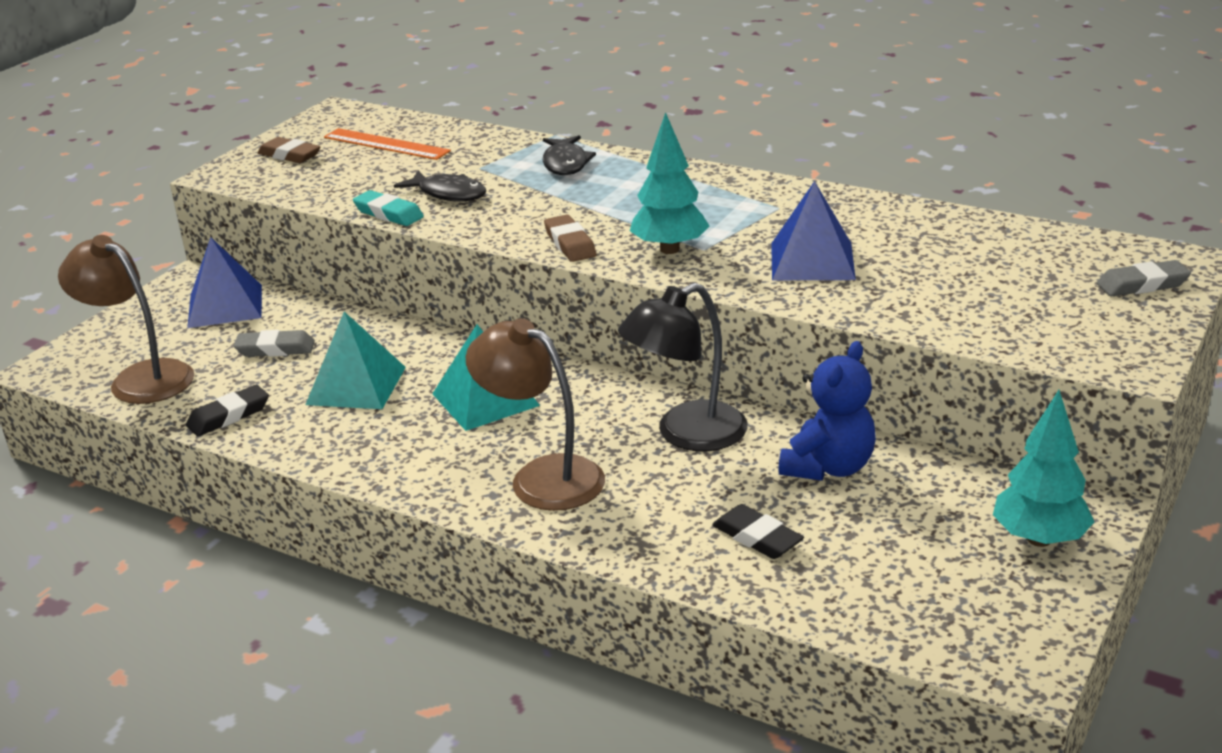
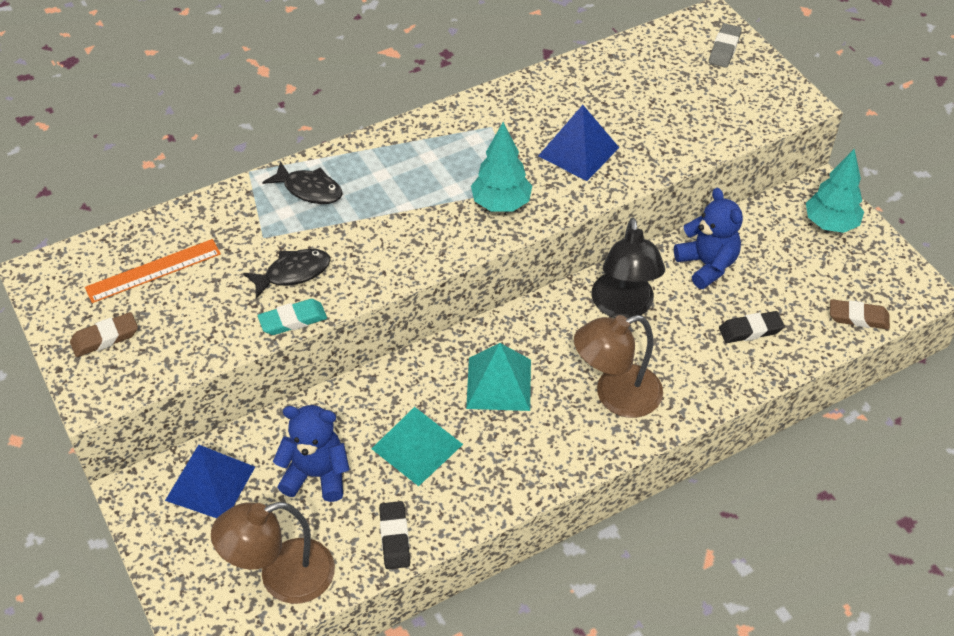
camera: 60 degrees left, 20 degrees up
(275, 349) = (316, 475): grey eraser -> blue teddy bear
(570, 244) = (445, 246): brown eraser -> brown eraser (858, 317)

